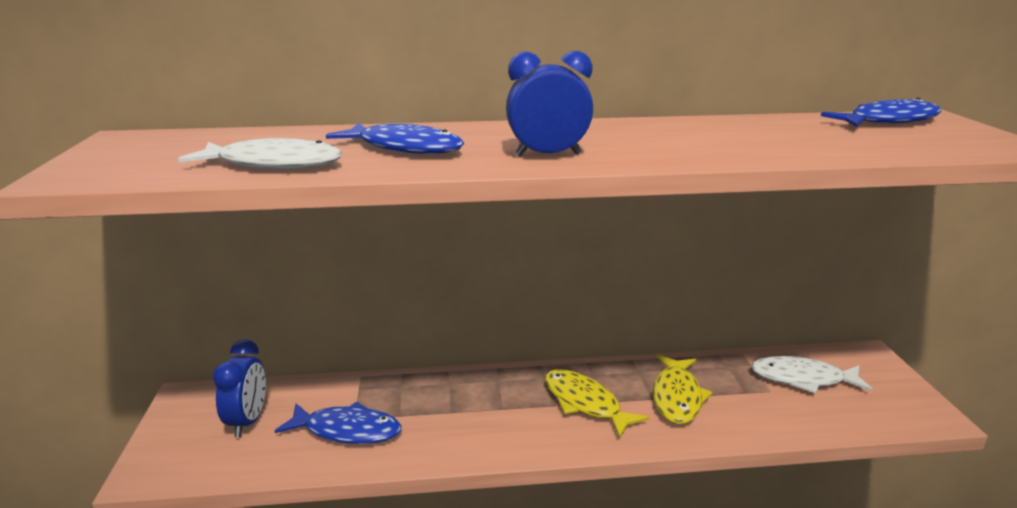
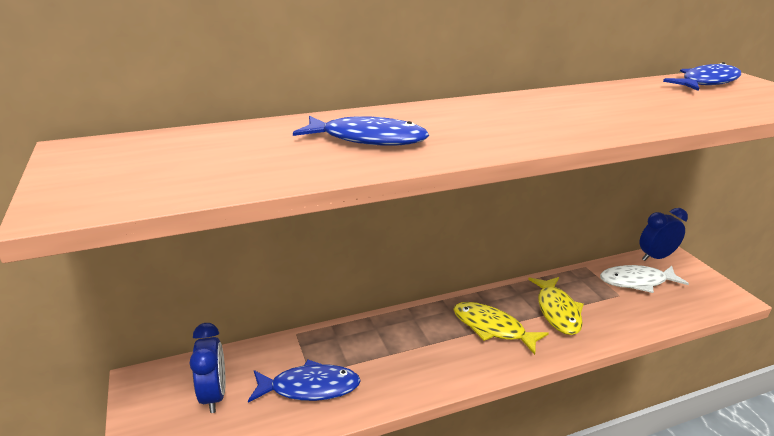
camera: 15 degrees left, 5 degrees up
(273, 164) = (264, 169): white fish -> none
(548, 155) = (496, 136): blue clock -> blue clock (655, 257)

